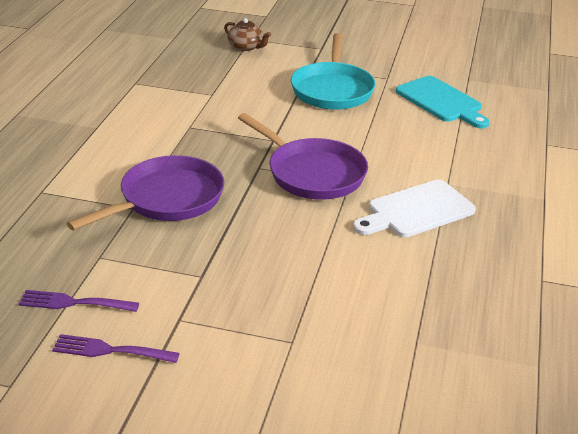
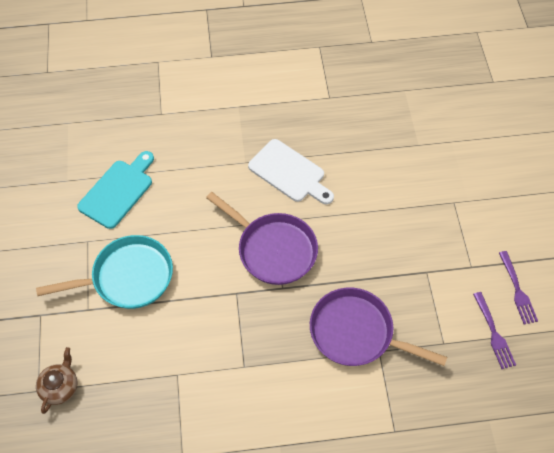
camera: 110 degrees left, 25 degrees up
(312, 173) = (273, 249): purple pan -> purple pan turned 105 degrees clockwise

